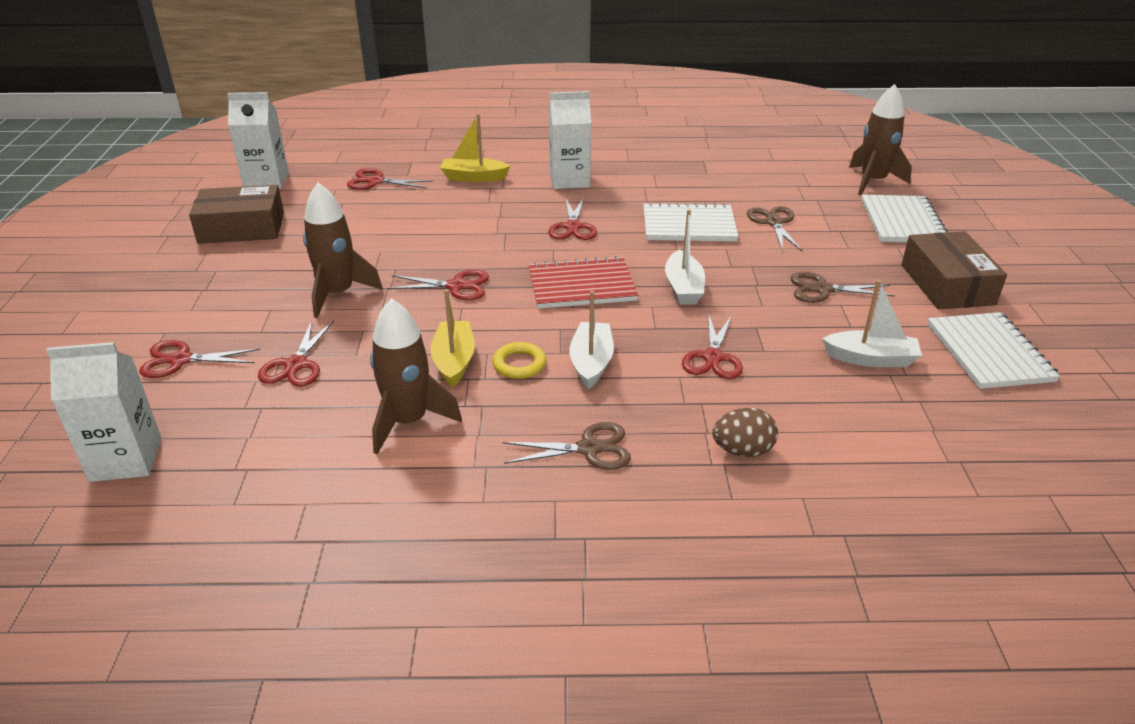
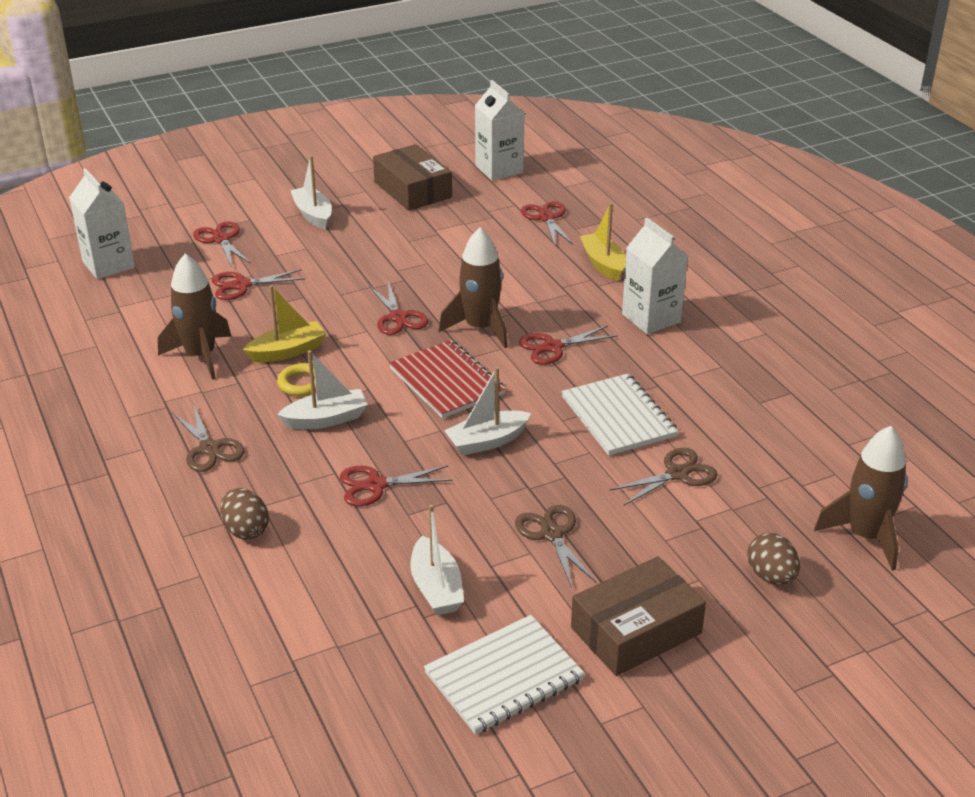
camera: 65 degrees right, 0 degrees up
(211, 291) = (313, 215): none -> white boat
(338, 294) = (347, 267): brown rocket -> brown rocket (480, 328)
(902, 221) = (771, 576): white notebook -> brown egg

